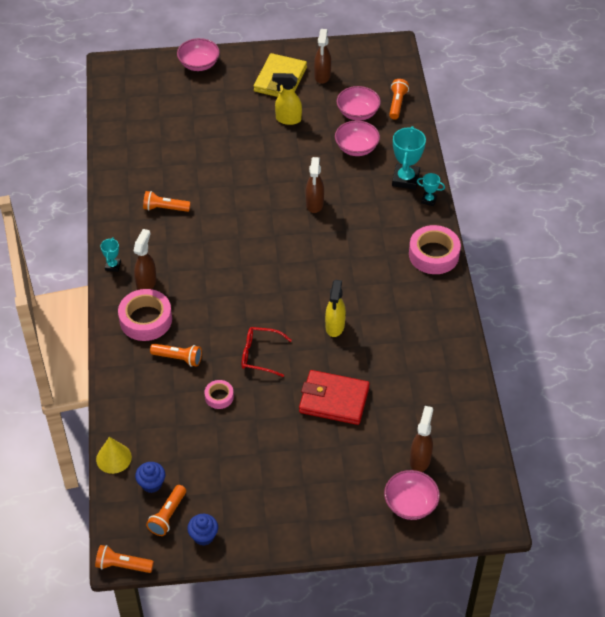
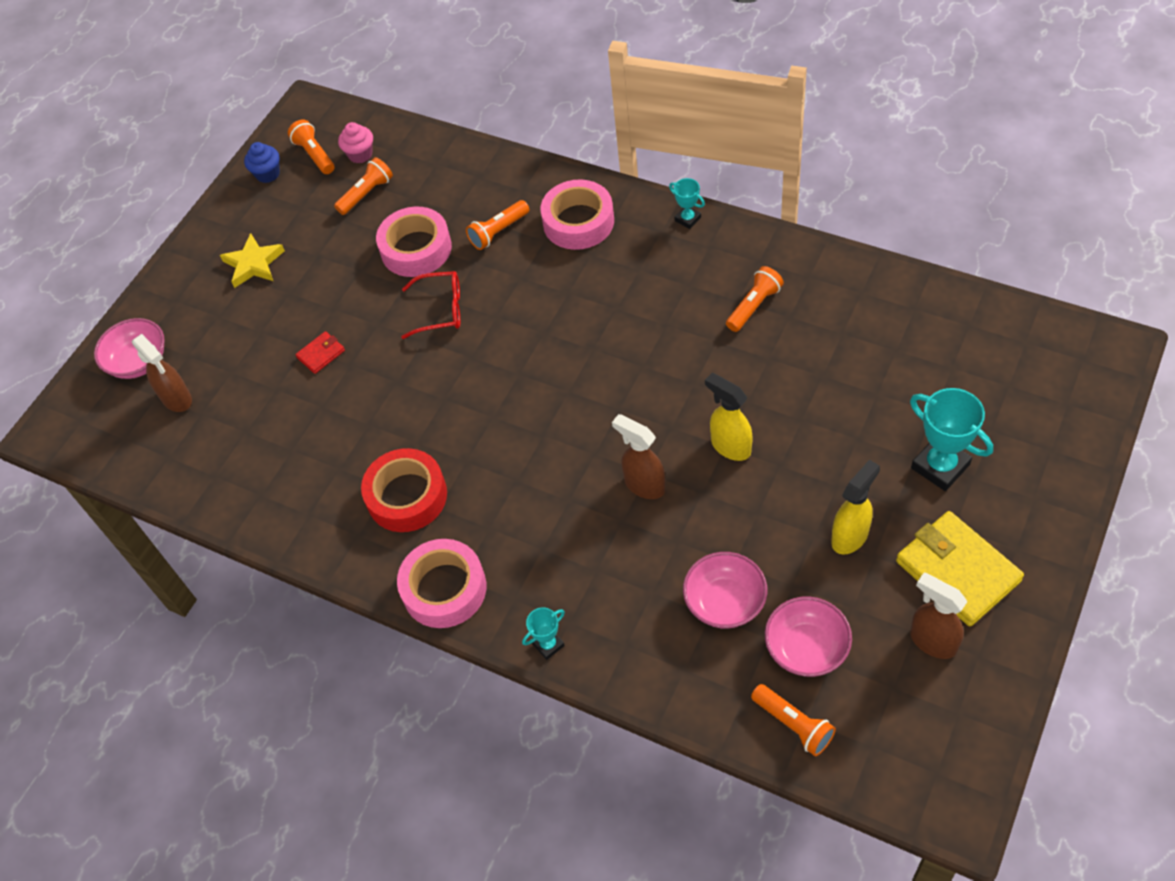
camera: 130 degrees right, 5 degrees up
(113, 458) = (416, 135): yellow cone -> none
(122, 565) = (295, 105): orange flashlight -> orange flashlight (366, 194)
(146, 283) = (635, 242): brown spray bottle -> none
(151, 484) = (360, 154): blue cupcake -> pink cupcake
(199, 64) = (1059, 469): pink bowl -> none
(219, 397) = (416, 249): pink tape -> pink tape, size x1.90
(260, 355) = (440, 310): red glasses -> red glasses turned 45 degrees clockwise
(289, 488) = (254, 264): none -> yellow star
(334, 400) = (321, 354): red wallet -> red wallet, size x0.47
(335, 327) = (420, 405): yellow spray bottle -> yellow spray bottle (730, 446)
(395, 300) = (407, 496): none -> red tape
(405, 179) = (612, 636): turquoise trophy -> turquoise trophy (940, 466)

